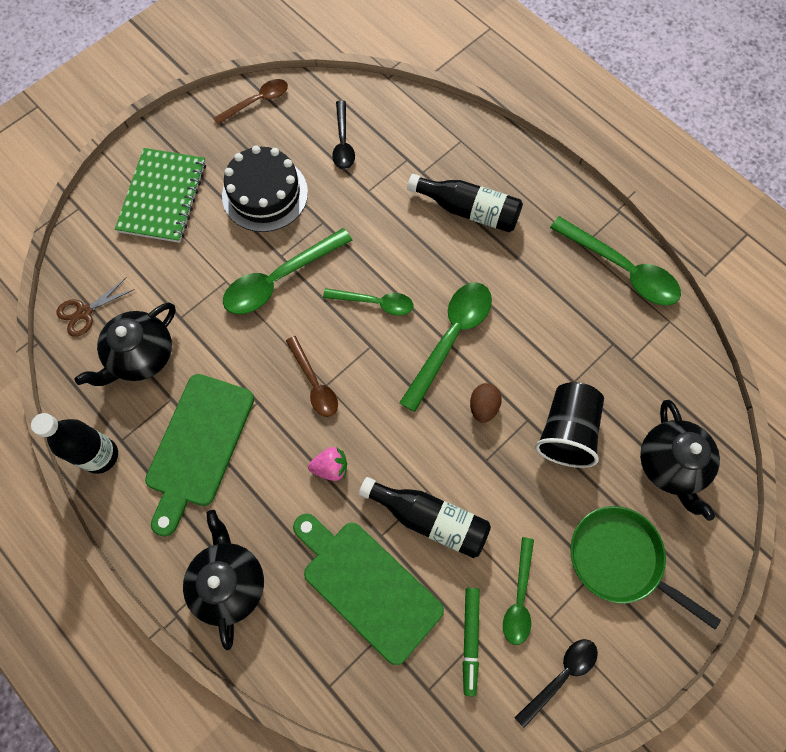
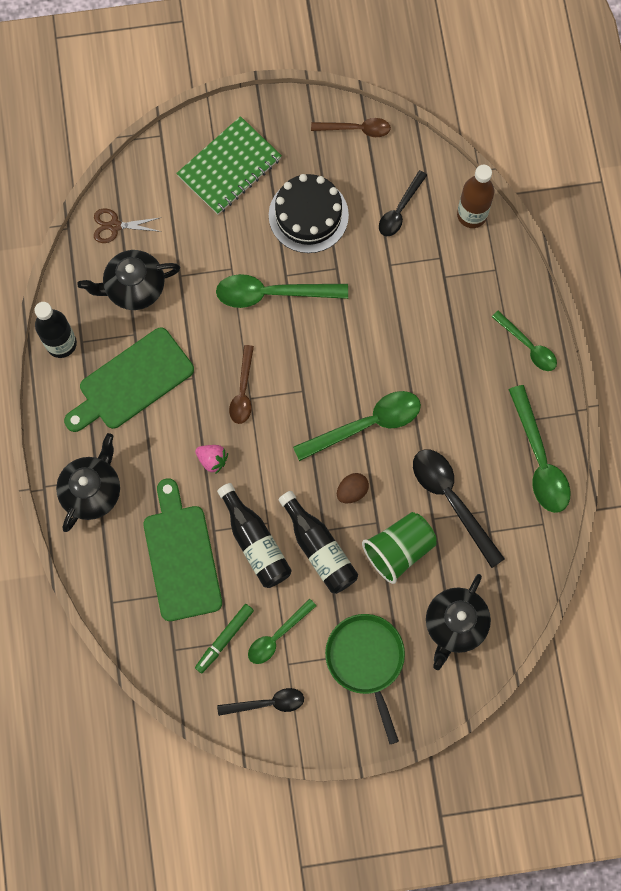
camera: 35 degrees right, 5 degrees up
(375, 303) = (330, 359): green spoon -> green spoon (528, 346)
(407, 110) = (472, 215): none -> brown bottle
(468, 210) = (456, 333): black bottle -> black bottle (319, 548)
(566, 431) = (399, 549): black cup -> green cup
(577, 354) = (451, 500): none -> black spoon

